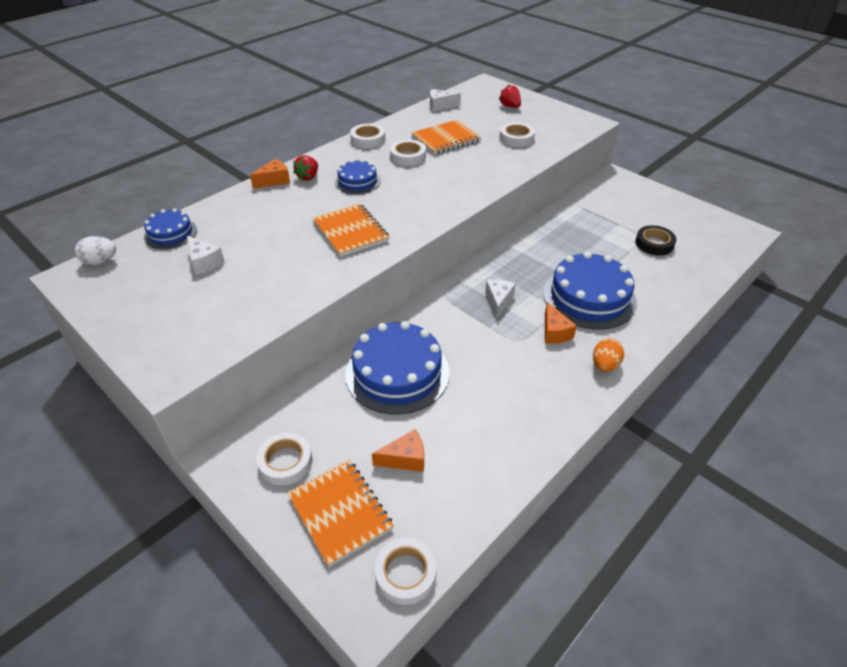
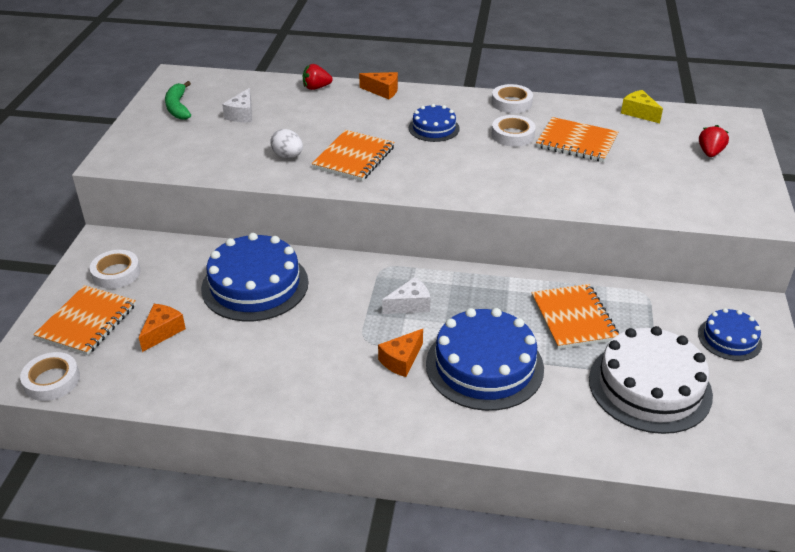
camera: 55 degrees right, 5 degrees down
(100, 262) = (201, 77): white egg -> white egg (288, 156)
(133, 295) = (178, 107): none -> green banana
(170, 233) = (261, 85): blue cake -> blue cake (729, 339)
(308, 177) = (409, 103): red strawberry -> red strawberry (316, 88)
(405, 458) = (162, 332): orange cheese -> orange cheese turned 105 degrees counterclockwise
(440, 106) = (639, 113): white cheese -> yellow cheese
(516, 138) = (645, 182): white tape -> none
(572, 240) = (573, 318): none -> orange notebook
(604, 365) = (385, 414): orange egg -> none
(654, 244) = (649, 386): black tape -> white cake

